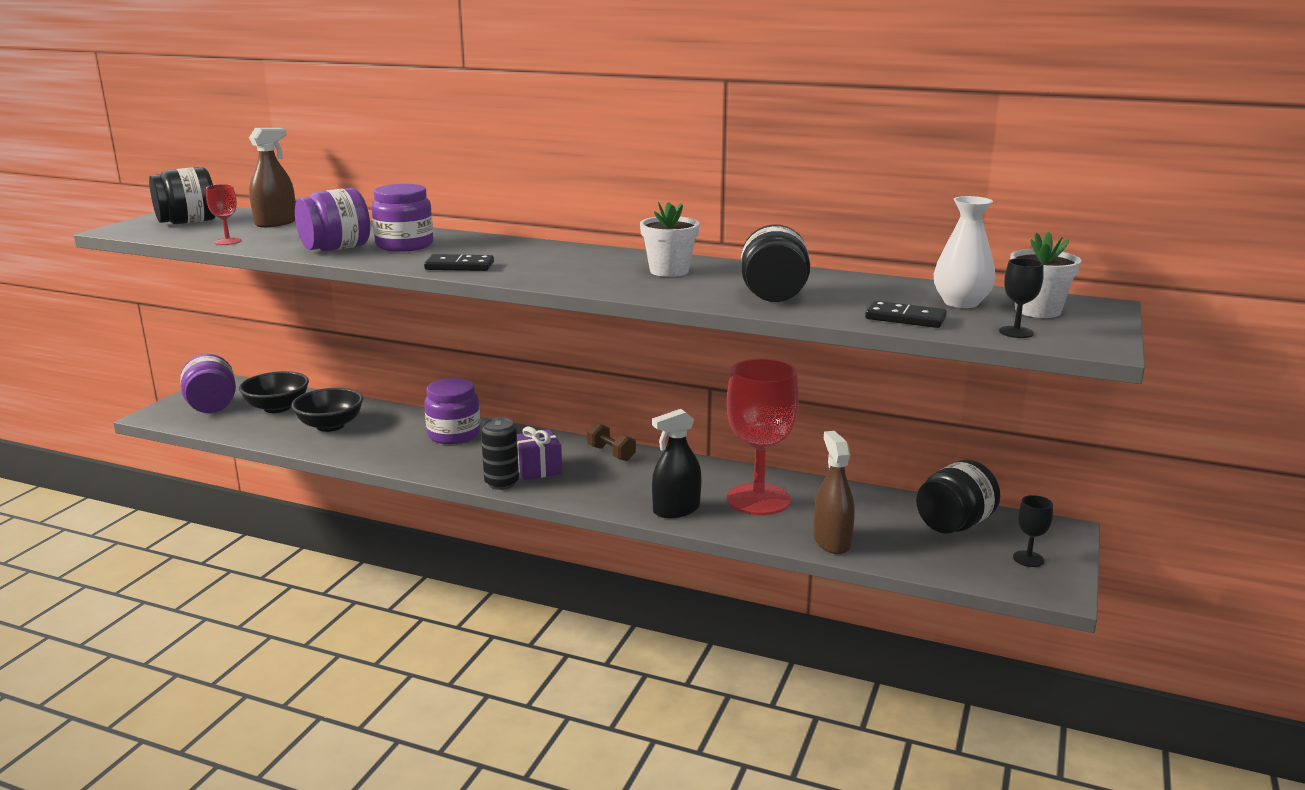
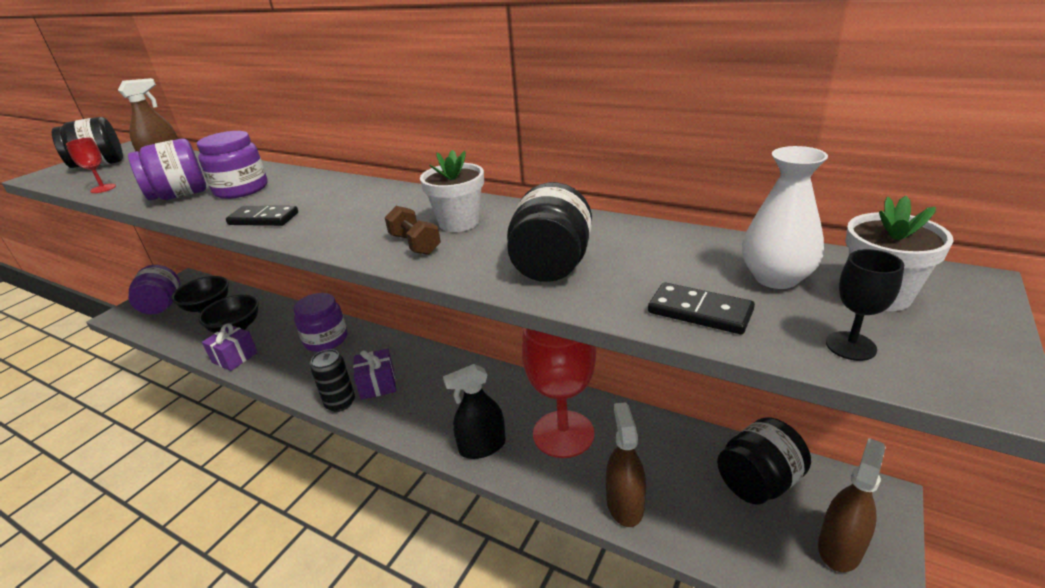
camera: 10 degrees right, 10 degrees up
(347, 450) = (235, 357): none -> purple gift
(611, 453) = (446, 365): brown dumbbell -> brown dumbbell (415, 244)
(1028, 559) = (840, 547): black goblet -> brown spray bottle

